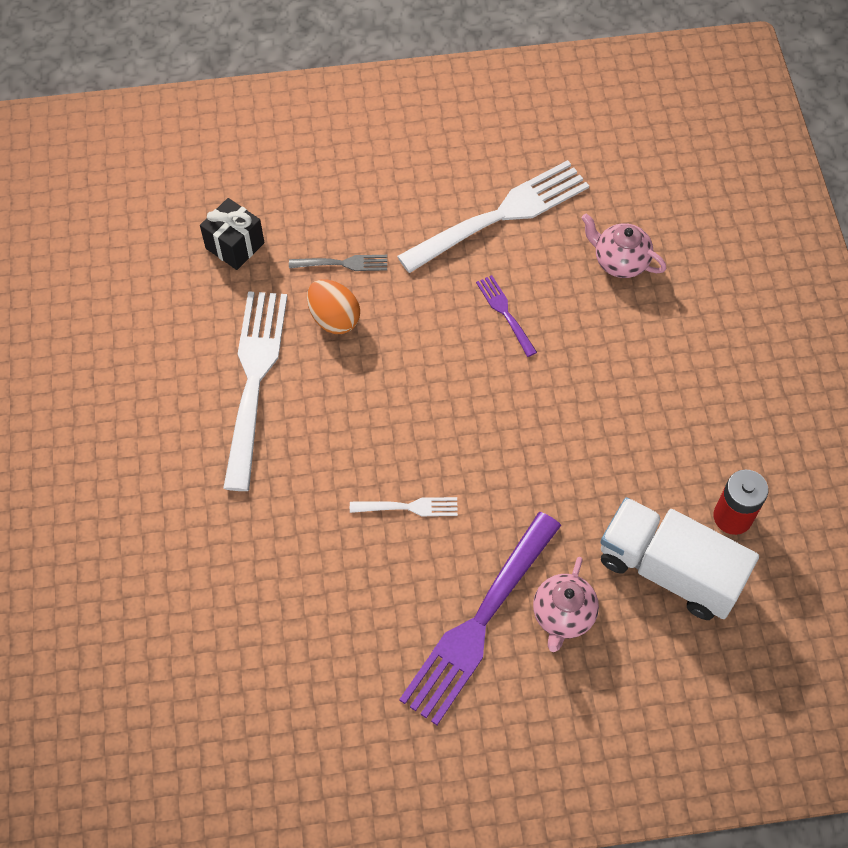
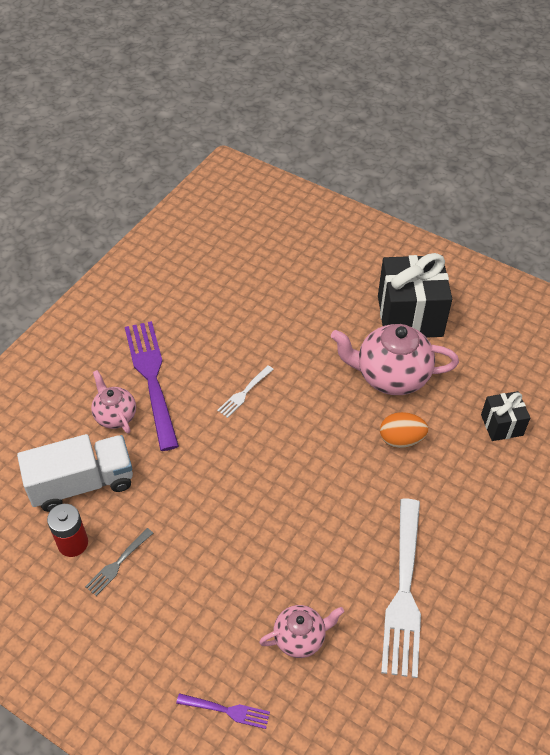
camera: 130 degrees right, 10 degrees down
(142, 420) = (410, 316): none -> black gift
(254, 381) = (390, 376): white fork -> pink teapot
(342, 264) = (440, 471): grey fork -> grey fork (118, 563)
(505, 313) = (322, 533): purple fork -> purple fork (226, 710)

